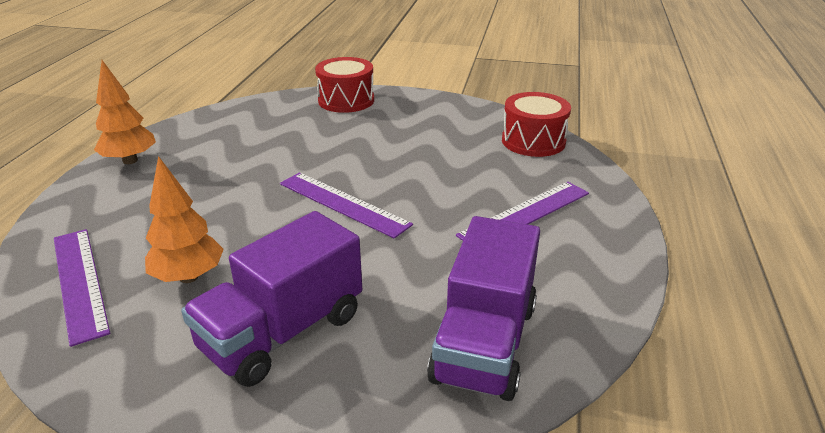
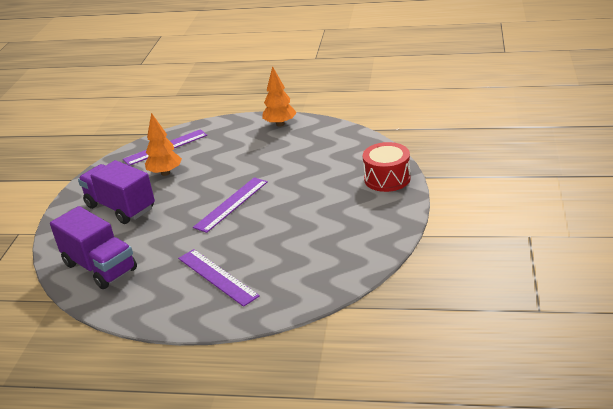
camera: 90 degrees right, 0 degrees up
(484, 343) = (100, 267): purple truck -> purple truck turned 150 degrees counterclockwise
(533, 141) = (328, 278): red drum -> none

